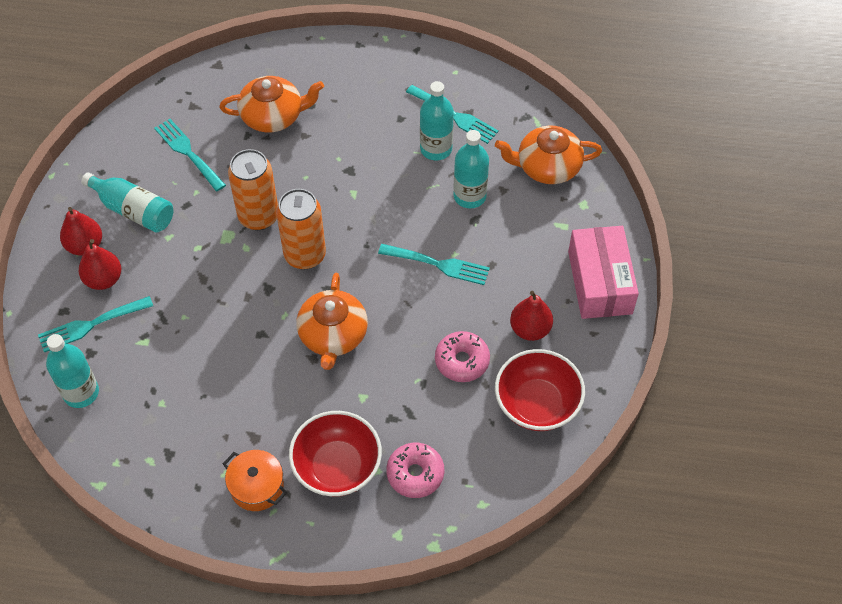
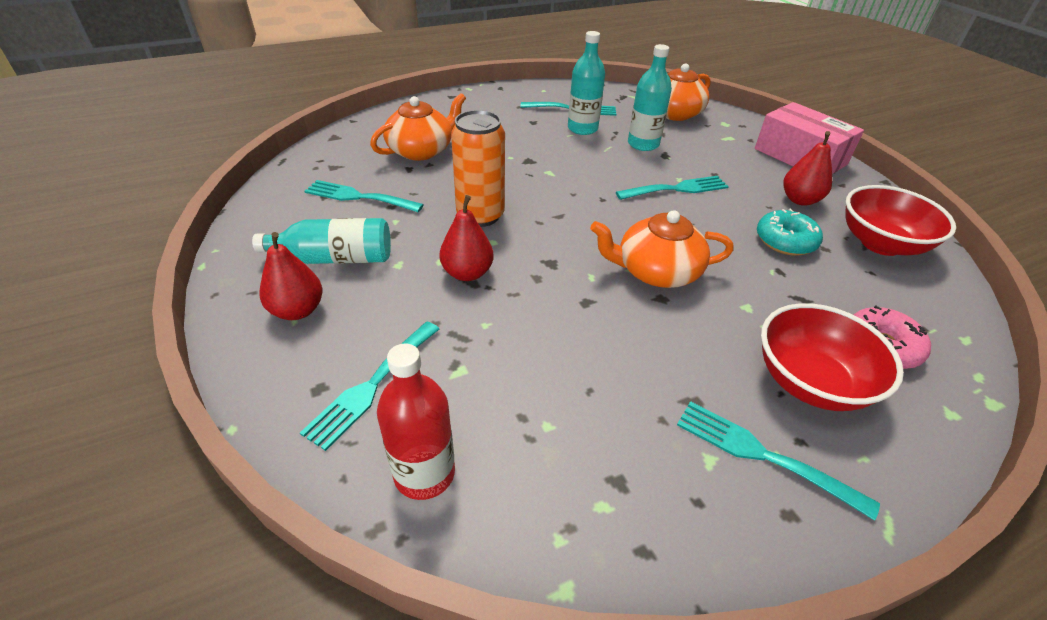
camera: 35 degrees left, 15 degrees down
(81, 393) = (424, 473): turquoise bottle -> red bottle
(104, 279) = (350, 332): red pear -> red pear (467, 273)
(257, 487) = (762, 455): orange pot -> turquoise fork
(305, 255) = (557, 225): orange can -> none
(333, 335) = (656, 271): orange teapot -> orange teapot turned 120 degrees clockwise
(462, 361) = (785, 241): pink donut -> turquoise donut

